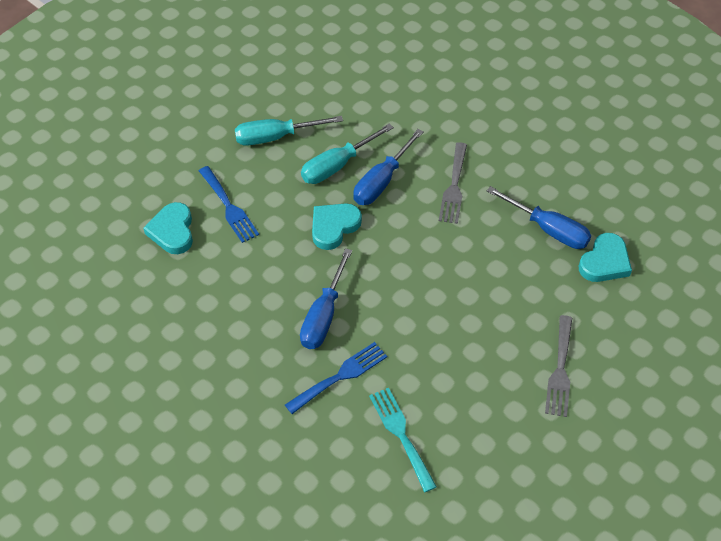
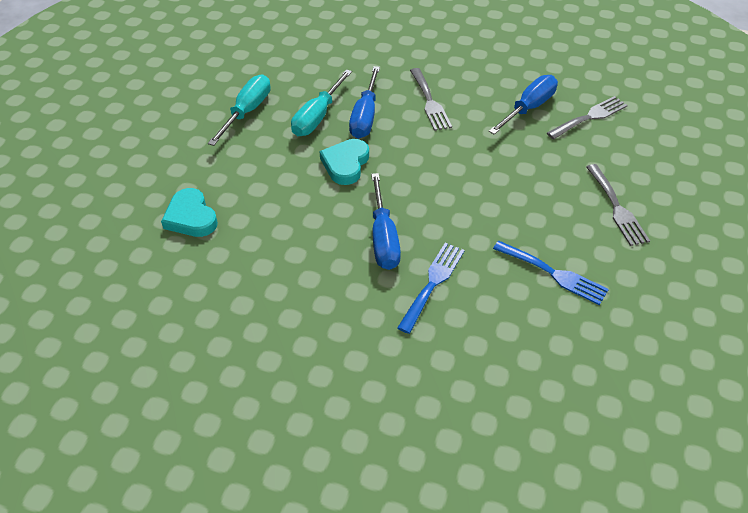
camera: 25 degrees left, 5 degrees down
(229, 207) = (236, 179): blue fork -> blue fork (554, 274)
(276, 137) = (247, 112): turquoise screwdriver -> turquoise screwdriver turned 150 degrees clockwise
(401, 434) = (522, 311): turquoise fork -> none
(548, 229) = (528, 108): blue screwdriver -> blue screwdriver turned 60 degrees counterclockwise
(605, 262) = (590, 117): turquoise heart -> grey fork

